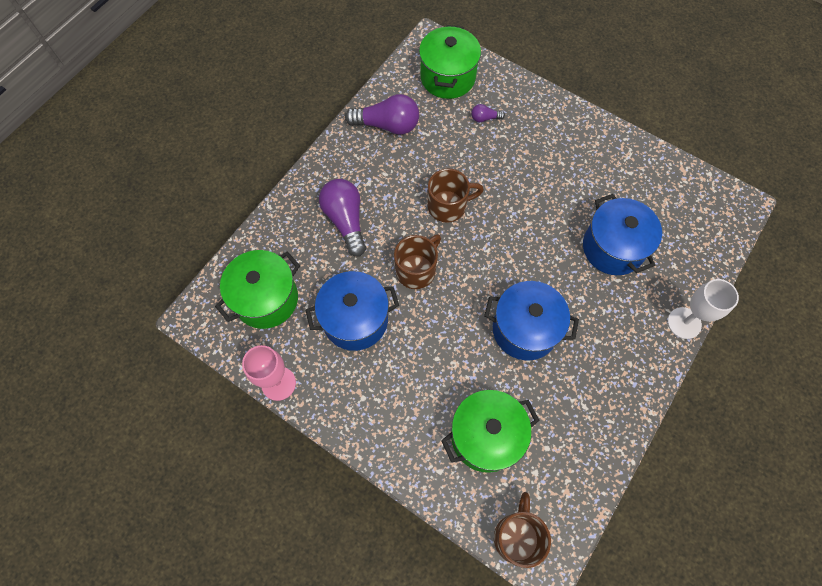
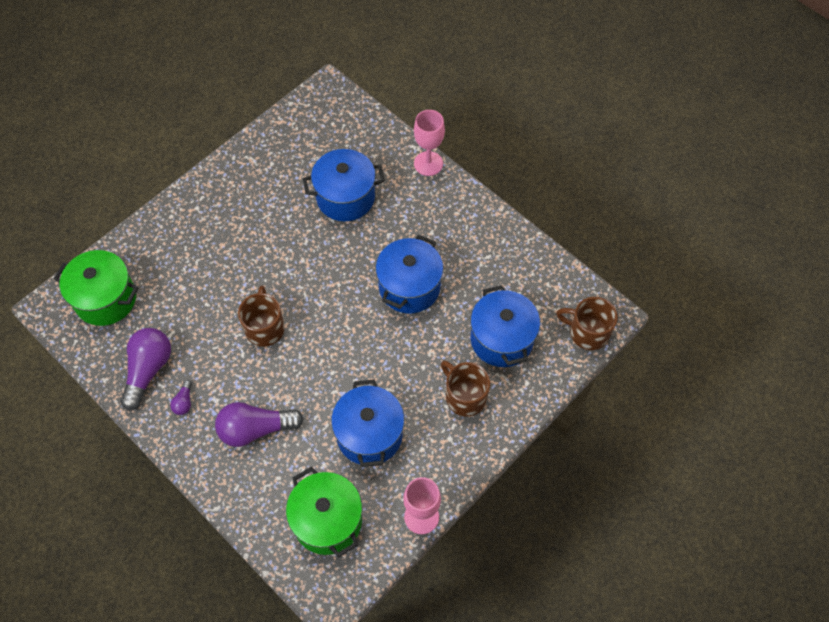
camera: 80 degrees left, 5 degrees down
(416, 270) = (328, 369): brown mug -> brown mug (465, 396)
(485, 118) = (170, 273): purple light bulb -> purple light bulb (184, 402)
(485, 436) = (501, 339): green pot -> blue pot
(684, 323) = (428, 163): white goblet -> pink goblet

